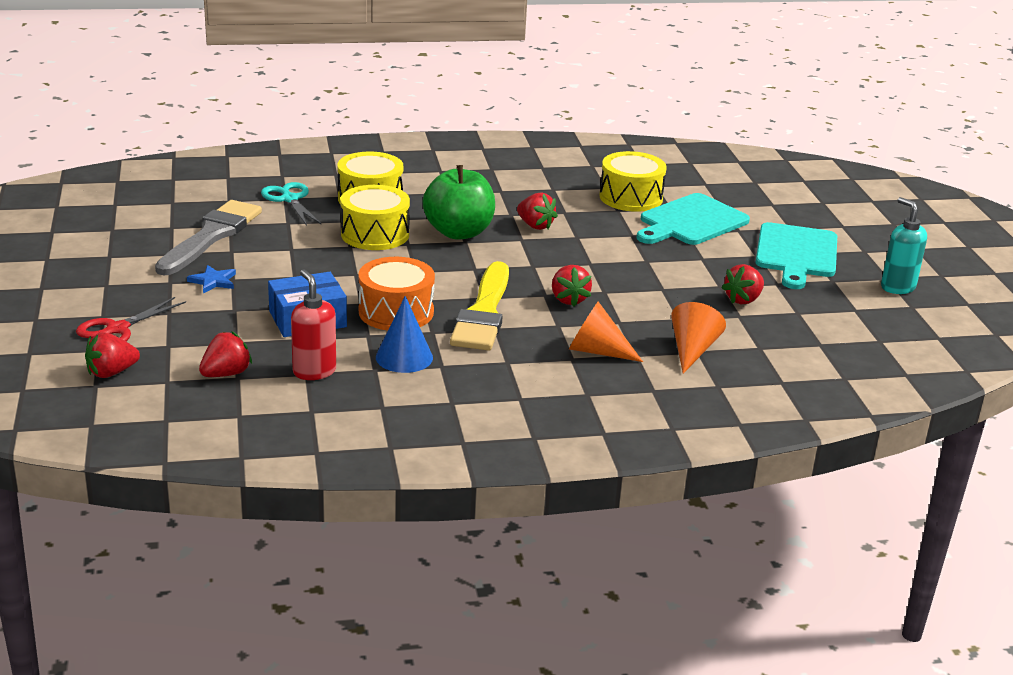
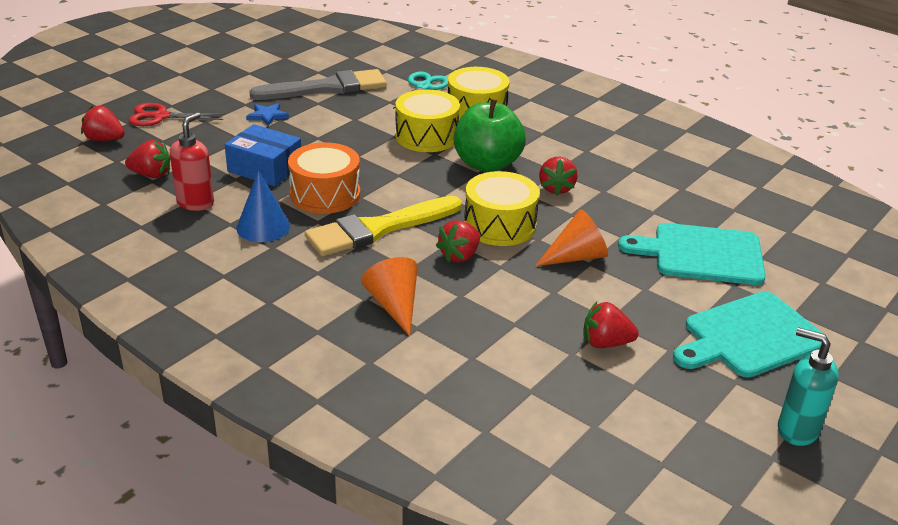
camera: 50 degrees right, 5 degrees up
(631, 197) = (688, 207): yellow drum -> yellow drum (499, 225)
(692, 350) = (468, 353): orange cone -> orange cone (576, 257)
(897, 287) = (796, 430): turquoise soap dispenser -> turquoise soap dispenser turned 75 degrees counterclockwise

